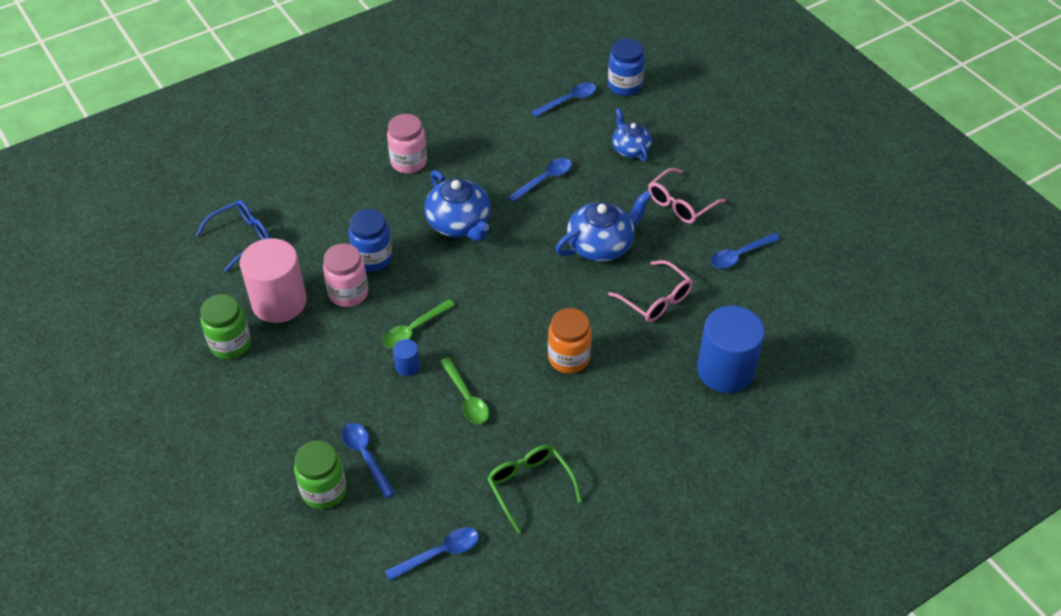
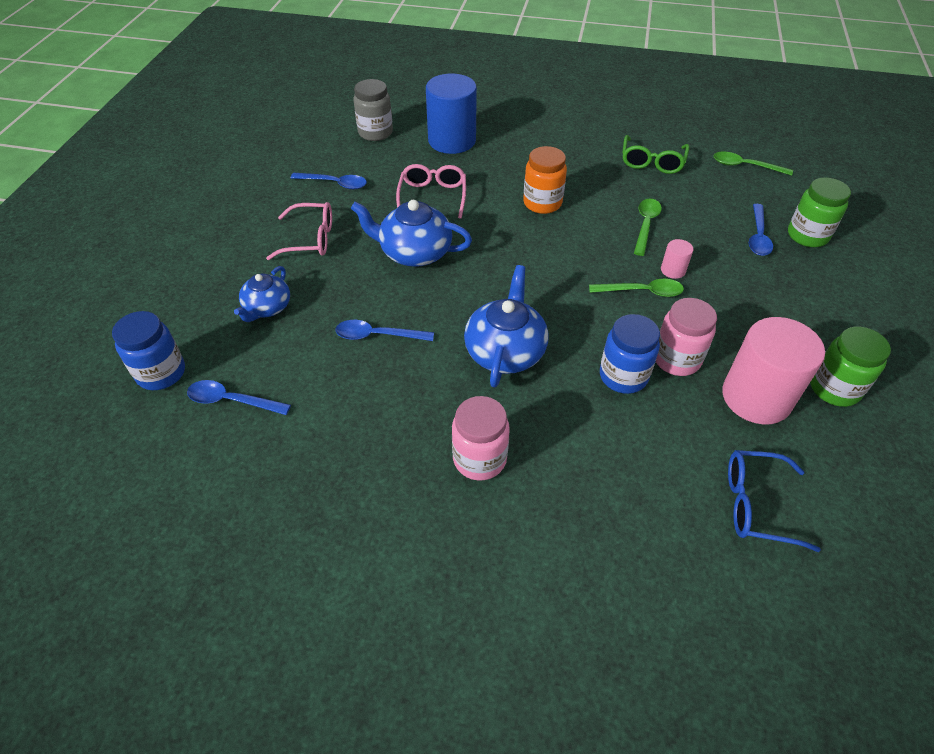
camera: 135 degrees left, 0 degrees up
(407, 366) = (673, 270): blue cylinder -> pink cylinder
(440, 553) = (745, 166): blue spoon -> green spoon
(796, 328) = (375, 133): none -> grey jar

